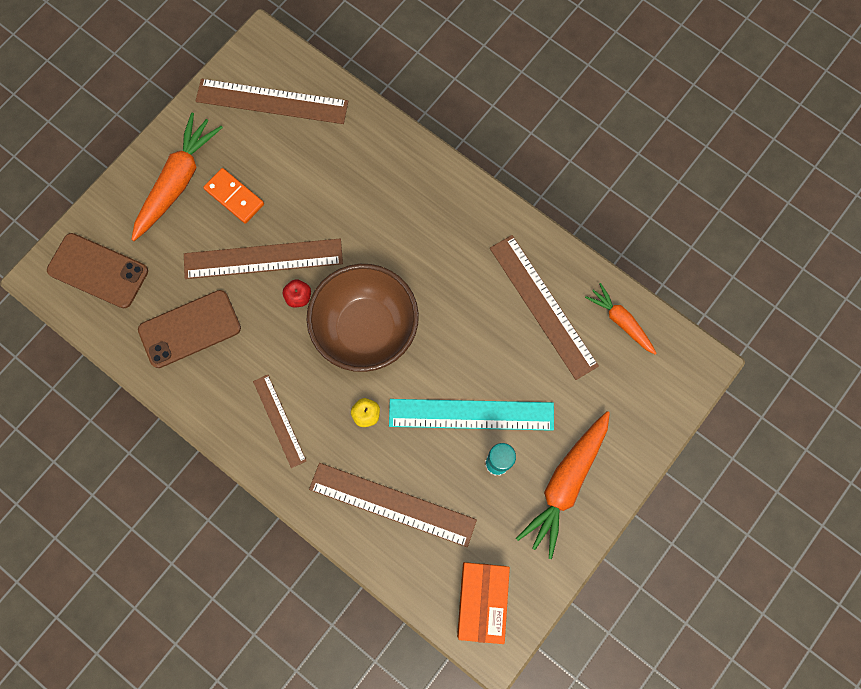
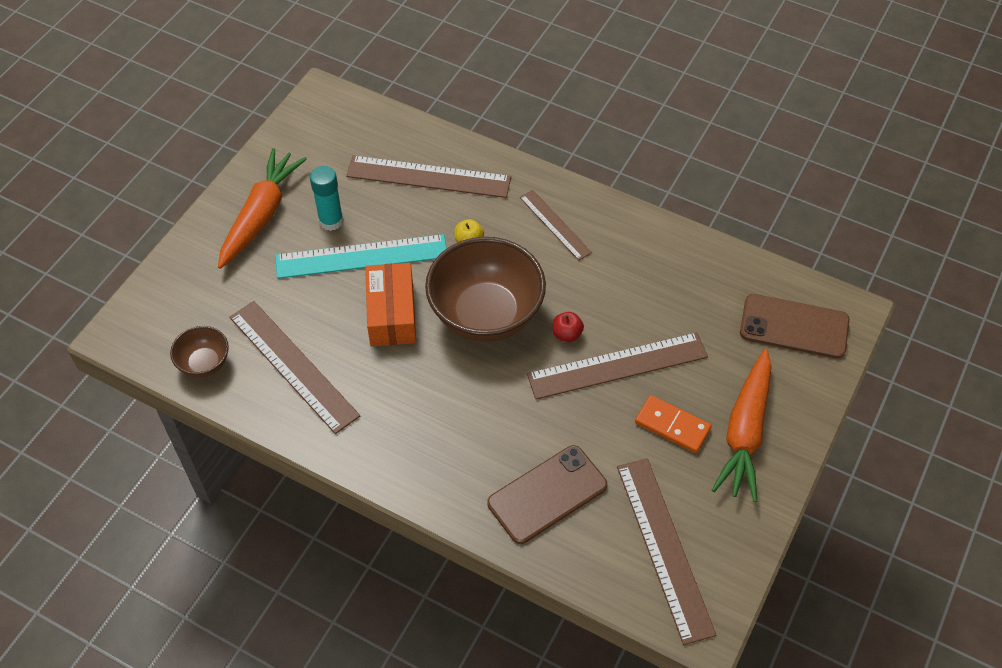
camera: 170 degrees right, 20 degrees down
(190, 329) = (673, 288): brown phone -> brown phone (547, 494)
(272, 102) = (664, 548): brown ruler -> brown ruler turned 75 degrees clockwise
(482, 601) = (334, 122): orange box -> orange box (392, 314)
(621, 321) = (204, 363): orange carrot -> brown bowl

